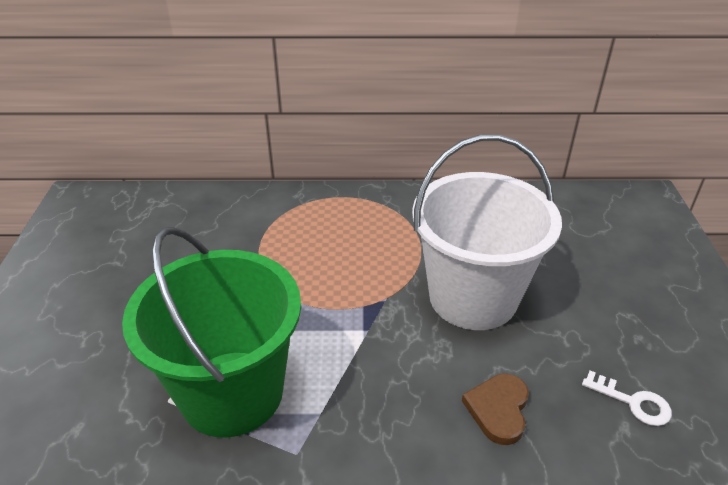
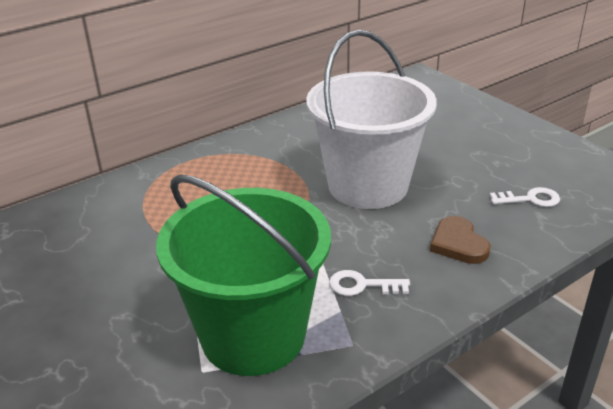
camera: 35 degrees left, 5 degrees down
(364, 399) = (362, 285): none -> white key

